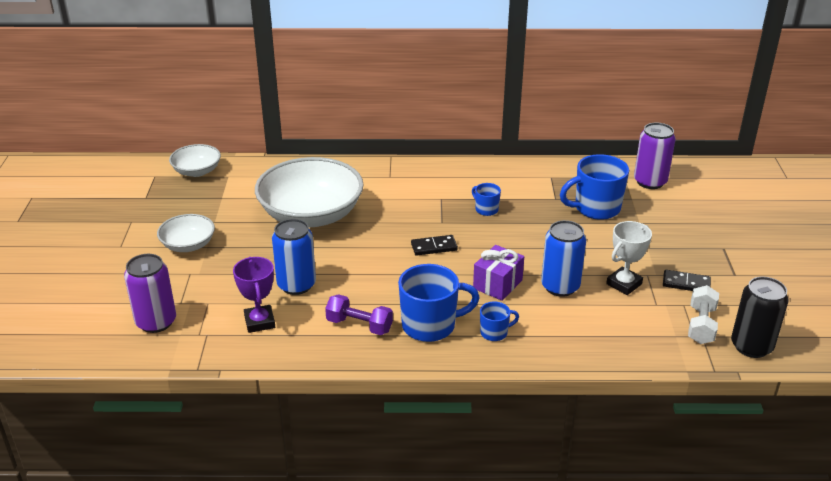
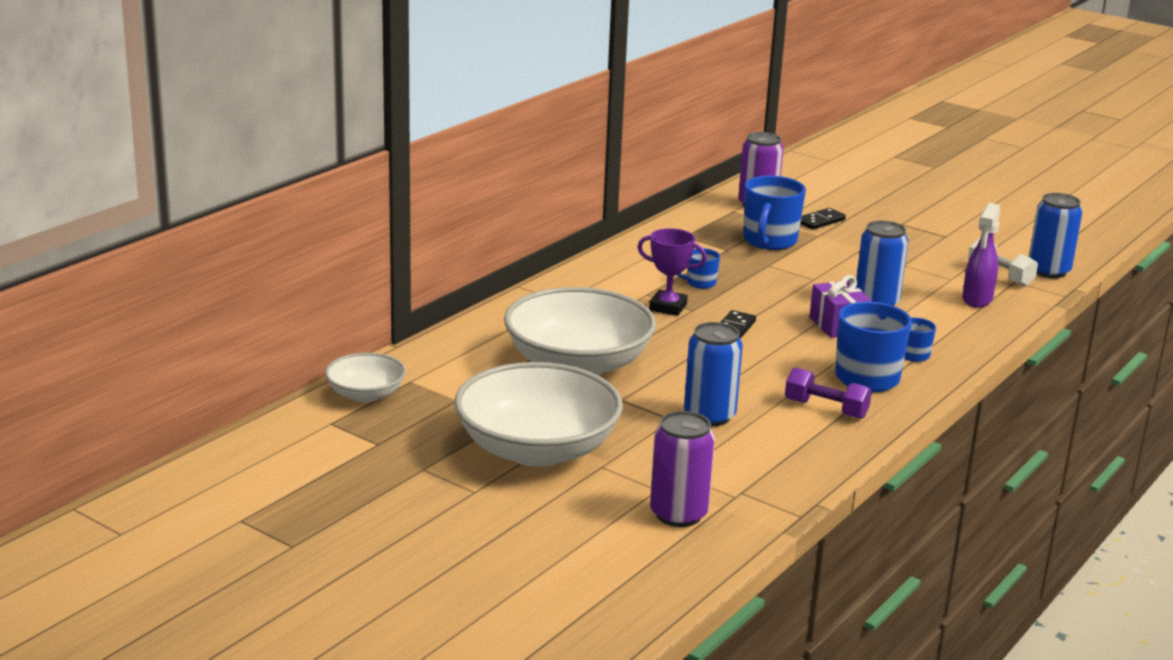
camera: 55 degrees left, 10 degrees down
(188, 245) = (537, 449): white bowl -> white bowl, size x1.97
(259, 322) = (754, 456): purple trophy -> purple trophy (668, 307)
(359, 325) = (826, 409): purple dumbbell -> purple dumbbell turned 60 degrees clockwise
(624, 284) = (905, 278): white trophy -> none
(636, 329) = (977, 300): none -> purple spray bottle
(686, 283) = (935, 257): black domino -> black domino (820, 221)
(751, 346) = (1048, 271): black can -> blue can

